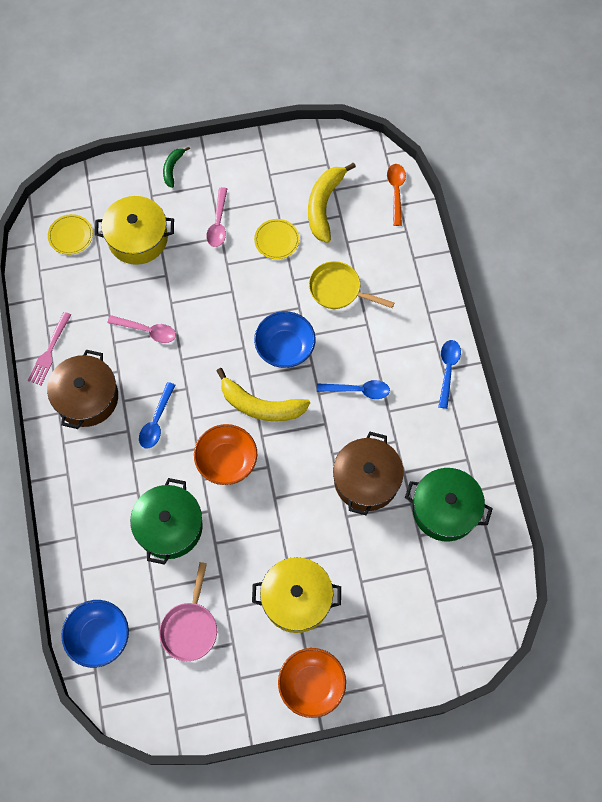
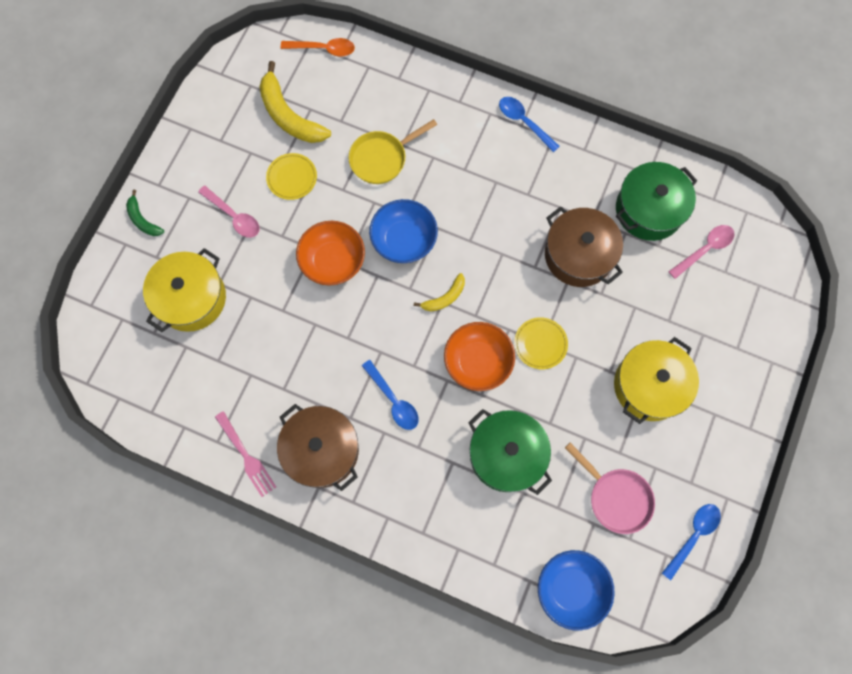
camera: 55 degrees left, 5 degrees up
(70, 235) = (137, 359): yellow plate -> yellow plate (540, 344)
(147, 331) = (295, 350): pink spoon -> pink spoon (705, 249)
(260, 405) = (444, 297): yellow banana -> yellow banana, size x0.53
(311, 685) = (735, 424): orange bowl -> orange bowl (333, 261)
(358, 390) = (490, 206): blue spoon -> blue spoon (693, 536)
(396, 191) = (323, 49): orange spoon -> orange spoon turned 150 degrees clockwise

